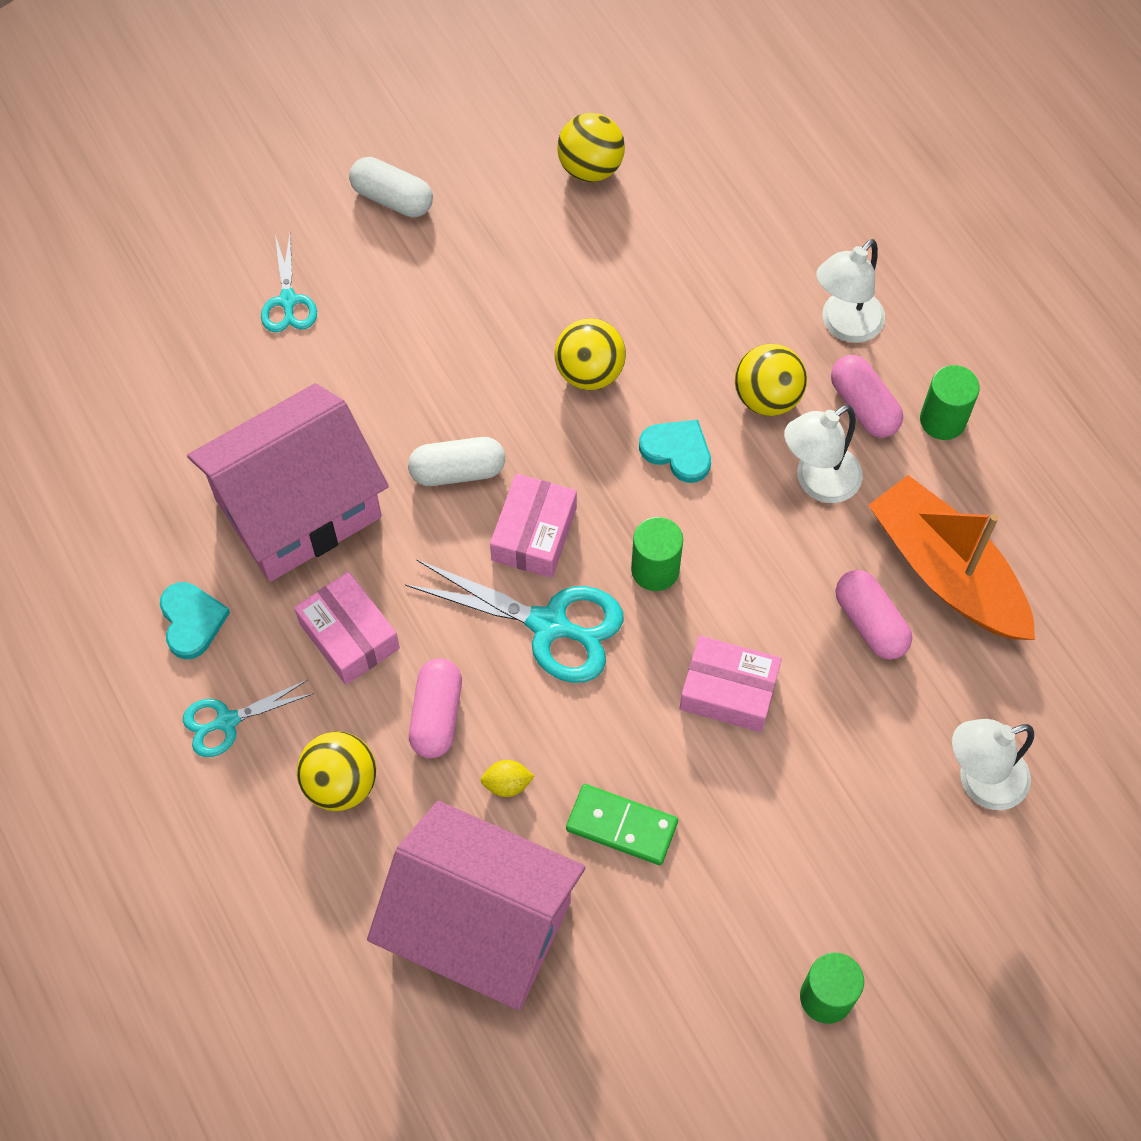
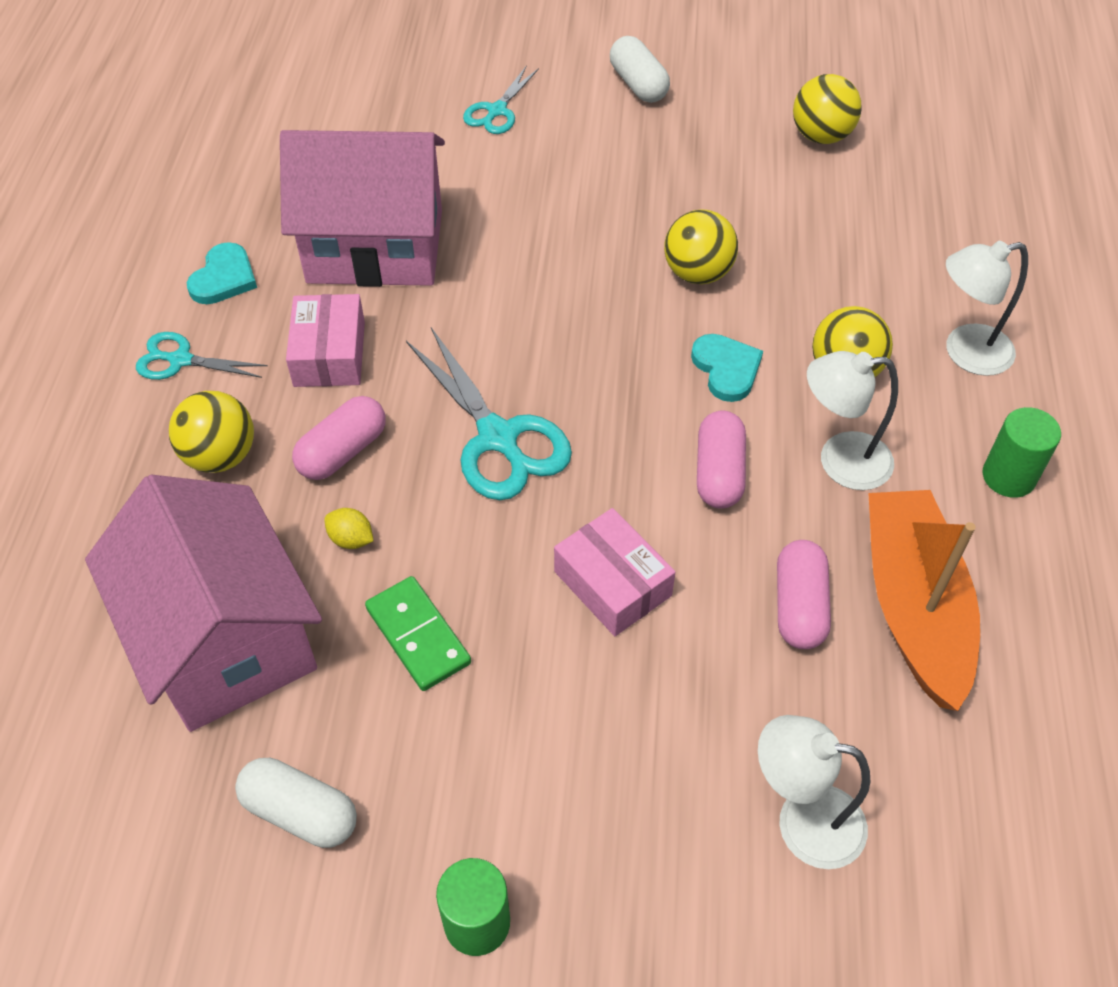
camera: 35 degrees right, 10 degrees down
(457, 471) = (523, 286): white capsule -> white capsule (300, 812)
(534, 534) = (546, 364): pink box -> none
(655, 569) = (628, 447): green cylinder -> none
(863, 406) = (935, 424): pink capsule -> pink capsule (718, 472)

